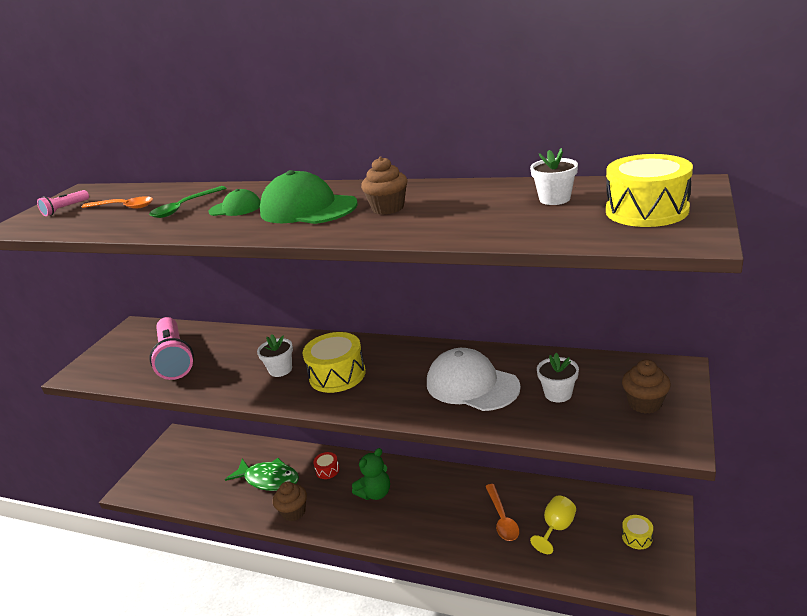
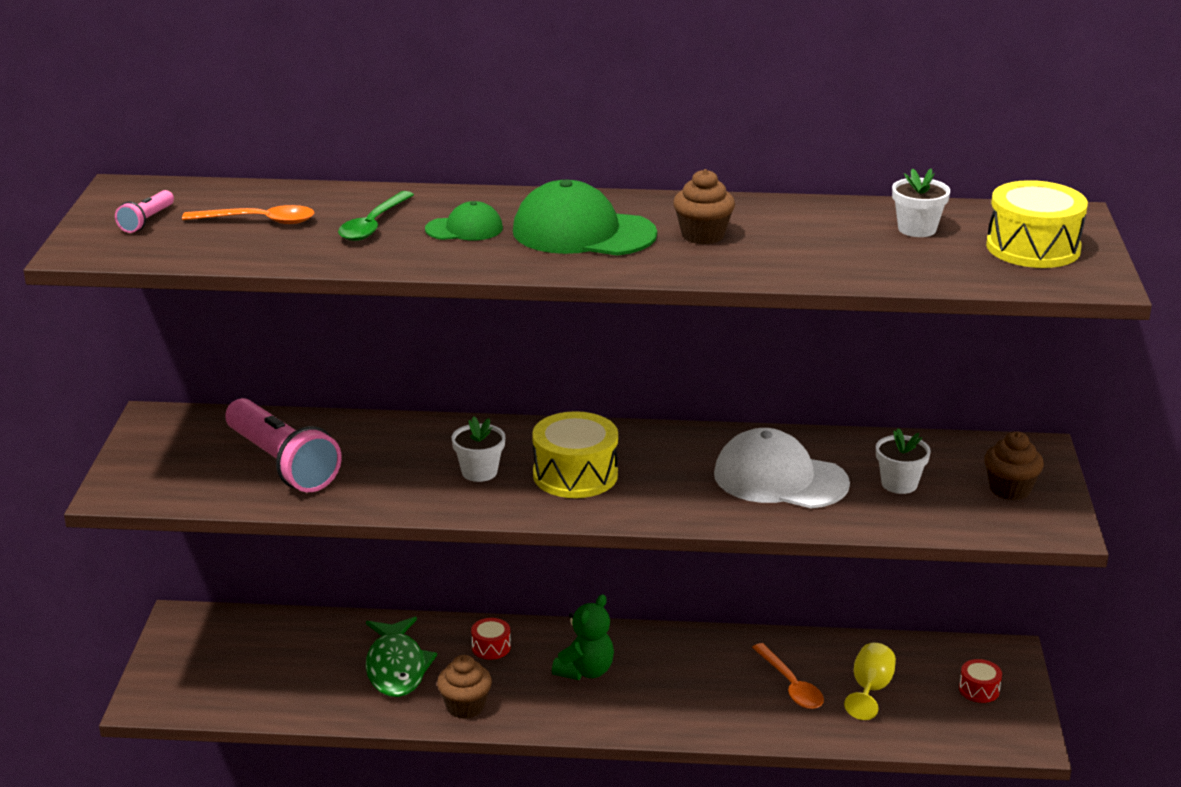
camera: 20 degrees left, 0 degrees up
(269, 479) = (396, 667): green fish -> green fish turned 75 degrees clockwise
(637, 537) = (979, 689): yellow drum -> red drum

